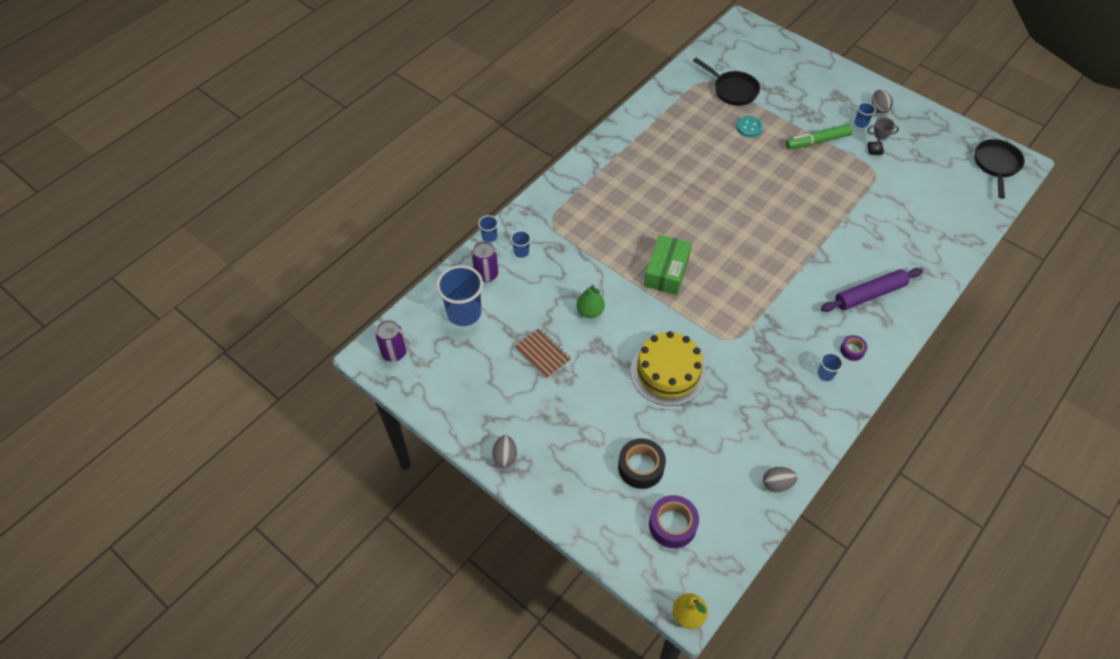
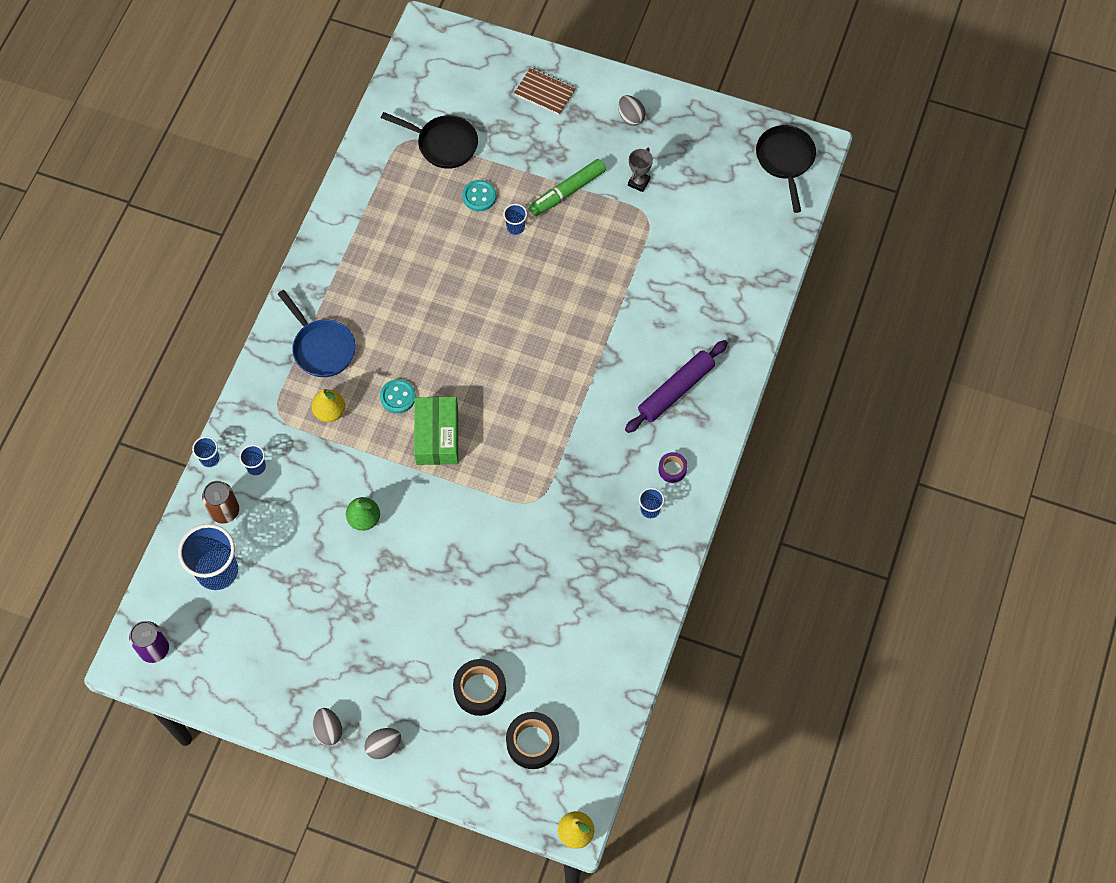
camera: 20 degrees left, 10 degrees up
(486, 274) = (225, 511): purple can -> brown can
(543, 354) = (328, 592): brown notebook -> brown notebook (545, 92)
(590, 232) = (330, 411): none -> yellow pear
(599, 190) = (321, 348): none -> blue pan
(645, 237) = (398, 397): none -> turquoise button
(668, 372) = (476, 566): yellow cake -> none
(672, 525) = (532, 743): purple tape -> black tape
(777, 484) = (629, 659): grey egg -> grey egg (383, 746)
(861, 123) = (614, 147): blue cup -> blue cup (515, 227)
(874, 149) = (638, 182): grey trophy -> grey trophy turned 45 degrees counterclockwise

